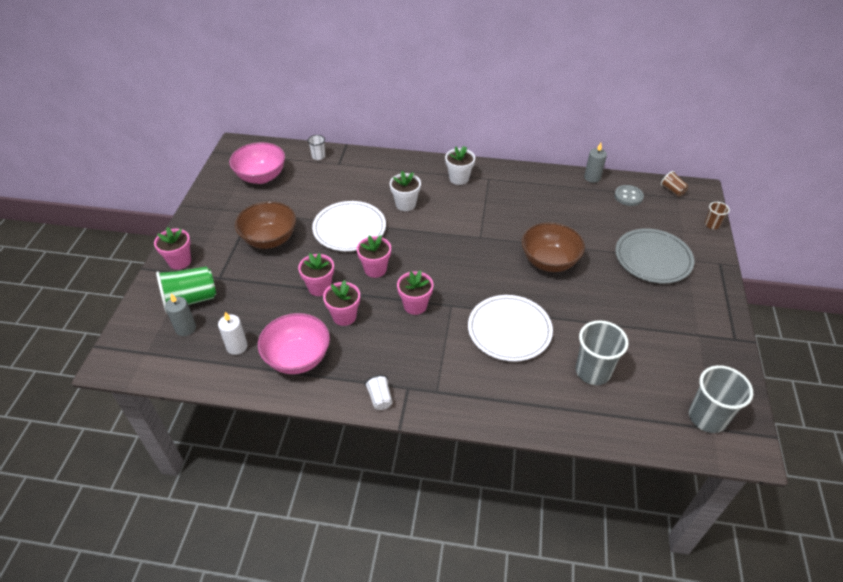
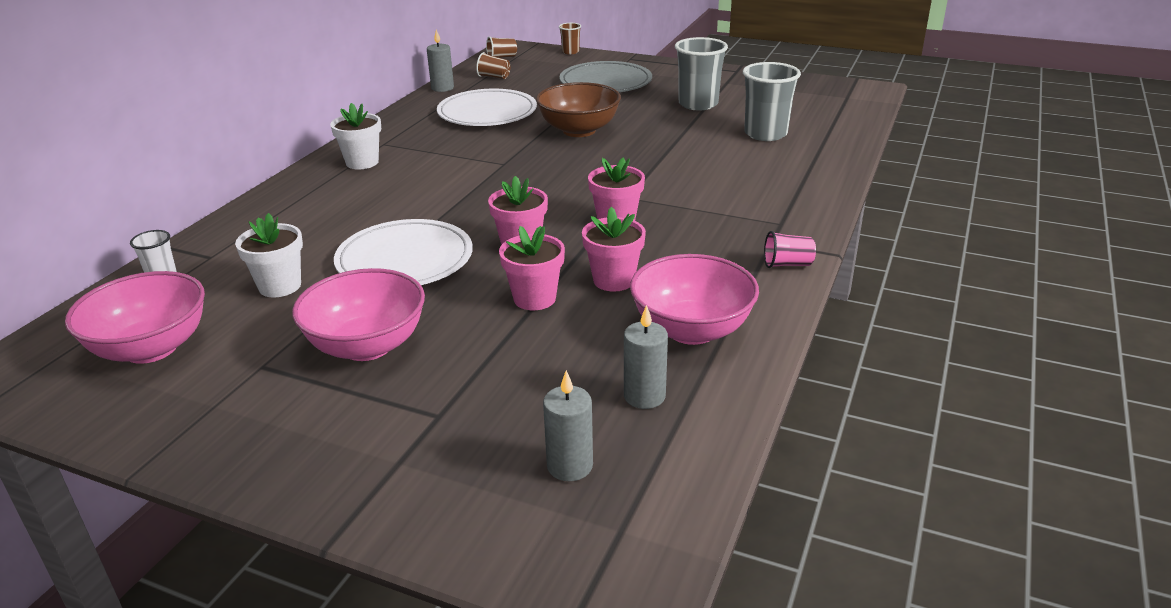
camera: 75 degrees left, 15 degrees down
(180, 261) = (346, 476): pink flower pot -> none
(190, 300) = (485, 459): green cup -> none
(237, 346) = (644, 396): white candle -> grey candle
(269, 239) = (367, 346): brown bowl -> pink bowl
(380, 398) = (787, 264): white cup -> pink cup
(405, 204) = (385, 207): white flower pot -> white flower pot (280, 286)
(509, 330) = (687, 167): white plate -> white plate (487, 113)
(628, 196) = (494, 77): grey button -> brown cup
(707, 417) = (834, 97): grey cup -> grey cup (698, 104)

